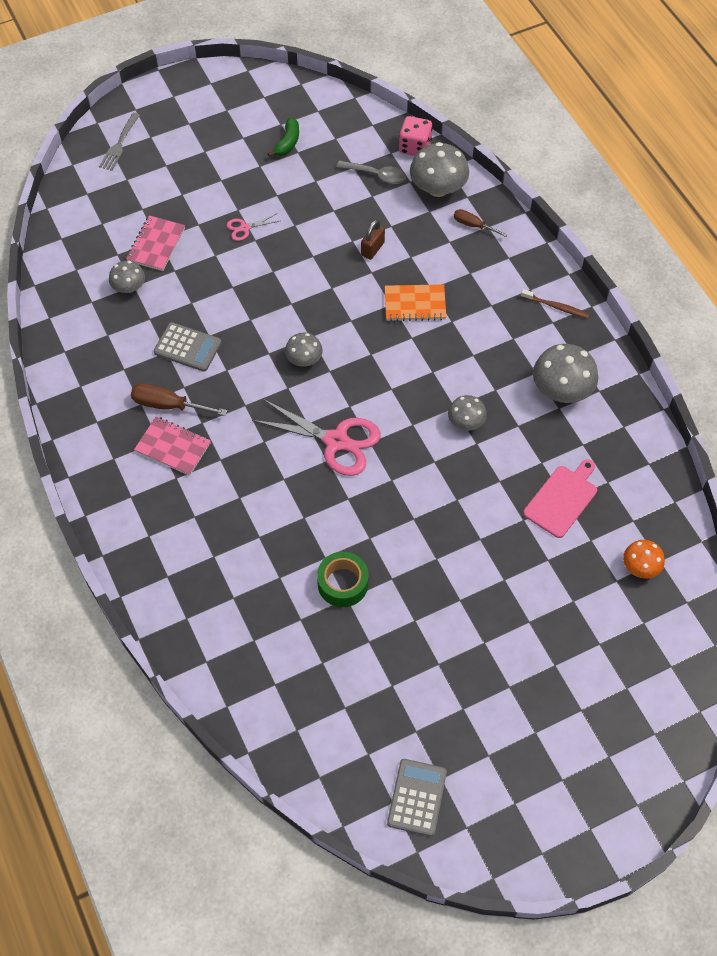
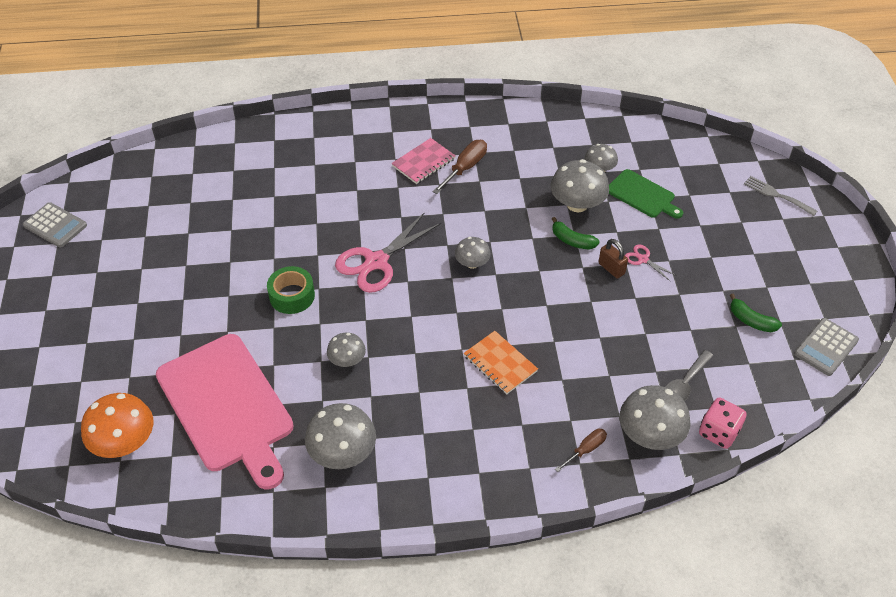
camera: 110 degrees right, 10 degrees down
(156, 244) = (642, 195): pink notebook -> green cutting board
(187, 347) = (518, 191): grey calculator -> grey calculator (826, 347)
(188, 294) = (577, 204): none -> grey mushroom
(241, 287) = (572, 240): none -> green banana
(244, 228) = (643, 259): pink scissors -> pink scissors turned 45 degrees counterclockwise
(343, 583) = (245, 231): green tape -> green tape (292, 296)
(372, 249) = (583, 350): brown padlock -> brown padlock (611, 268)
(415, 304) = (500, 364): orange notebook -> orange notebook turned 60 degrees counterclockwise
(556, 307) = (446, 488): brown toothbrush -> none
(562, 499) = (227, 406): pink cutting board -> pink cutting board, size x1.98
(640, 567) = (124, 442): orange mushroom -> orange mushroom, size x1.70

